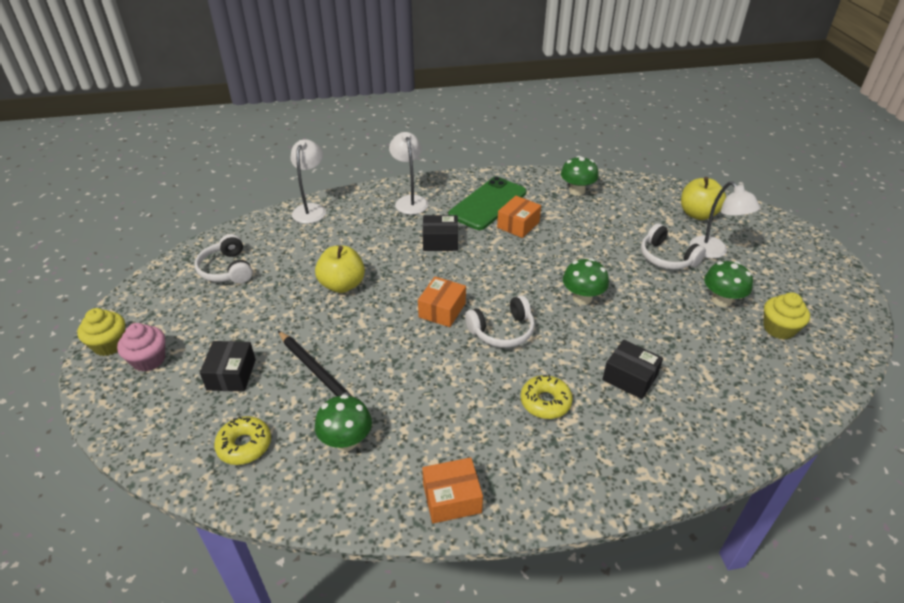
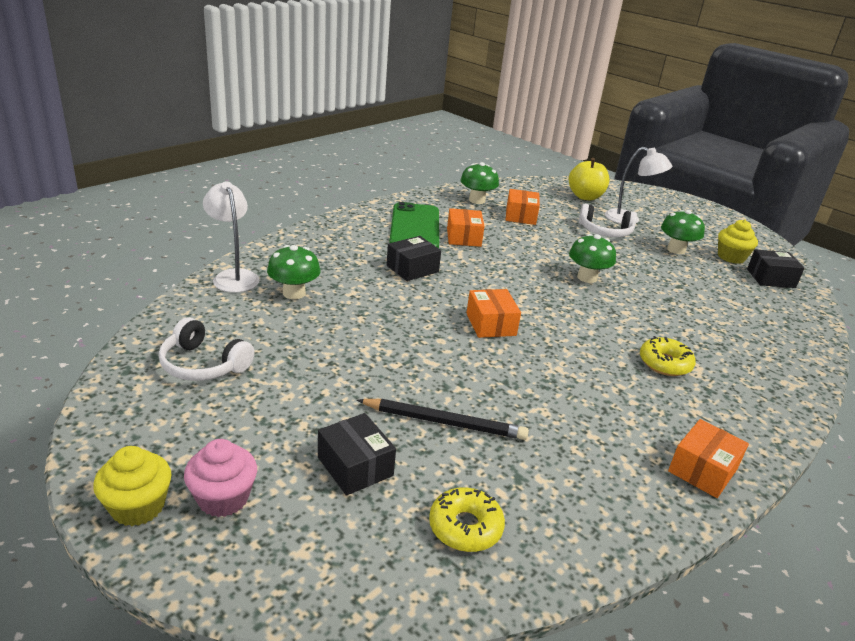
camera: 40 degrees left, 10 degrees down
(342, 285) = (365, 335): yellow apple -> none
(346, 441) = (557, 470): green mushroom -> green mushroom (294, 293)
(410, 201) = (336, 242): white lamp -> none
(502, 331) = (562, 323): white headphones -> none
(599, 218) = (520, 216): none -> orange box
(630, 377) = (693, 322): black box -> black box (770, 278)

